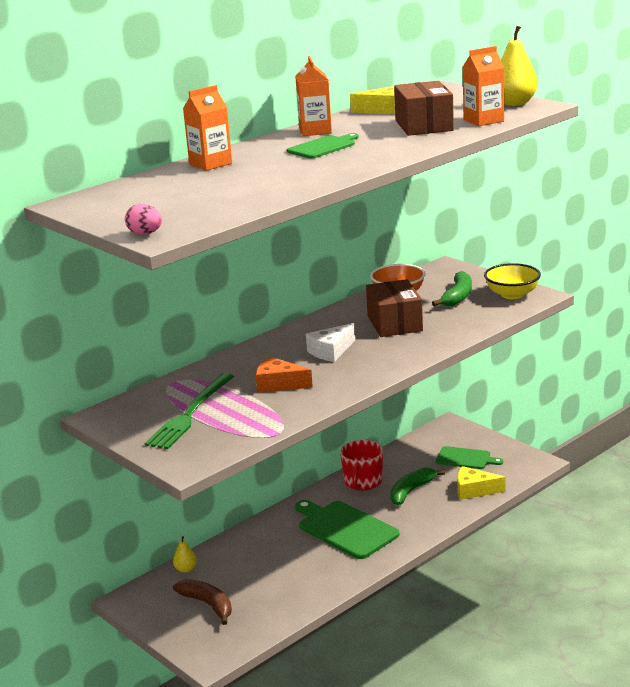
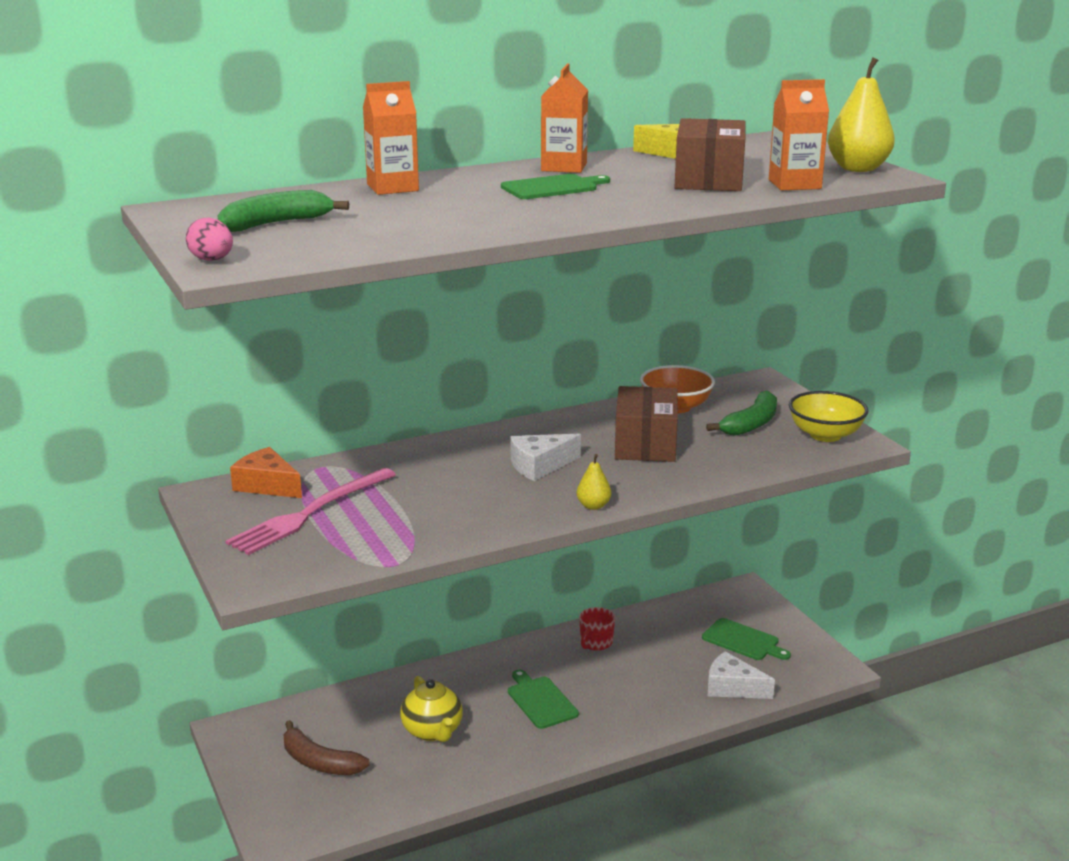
camera: 15 degrees right, 0 degrees up
(185, 569) = (320, 707): yellow pear -> yellow pear (593, 506)
(190, 414) = (310, 513): green fork -> pink fork
(208, 604) = (319, 762): brown banana -> brown banana turned 150 degrees clockwise
(278, 384) = (444, 497): orange cheese -> orange cheese (267, 485)
(279, 566) = (433, 731): none -> yellow teapot
(345, 528) = (540, 701): green cutting board -> green cutting board, size x0.60
(363, 482) = (596, 643): red mug -> red mug, size x0.64
(411, 491) = (650, 669): green banana -> green banana (275, 224)
(474, 490) = (732, 687): yellow cheese -> white cheese

